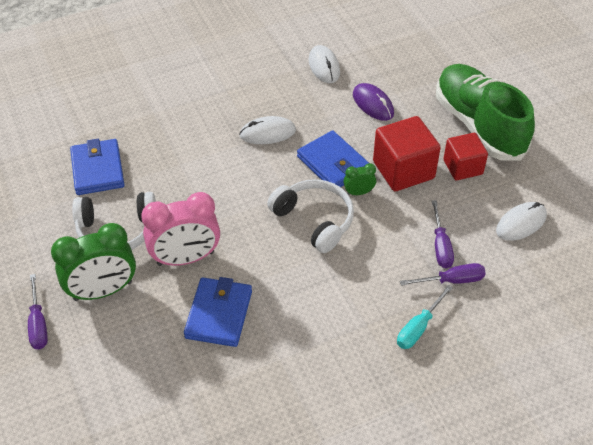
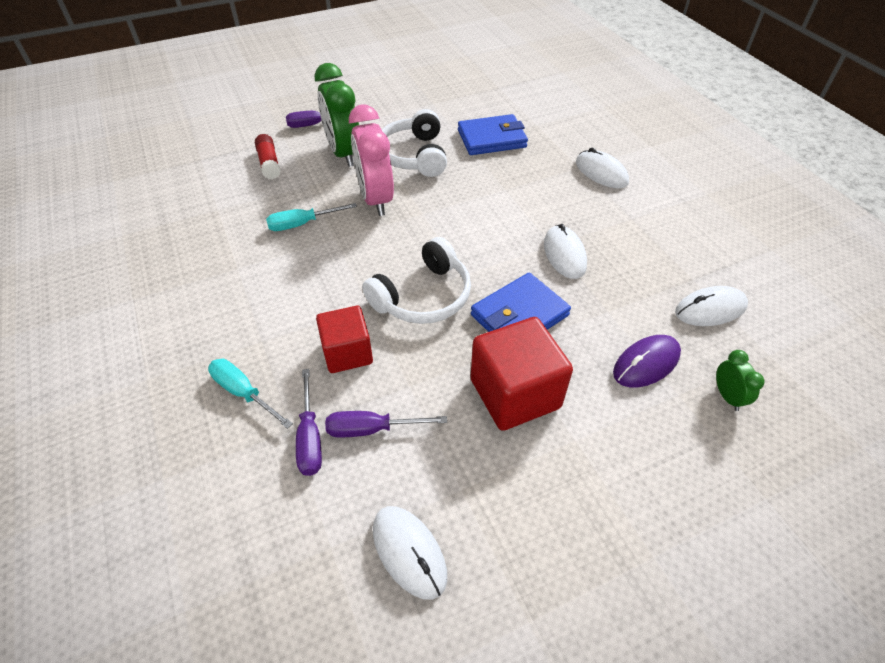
camera: 90 degrees right, 0 degrees up
(111, 359) = (269, 163): none -> red glue stick
(164, 100) = (601, 173): none -> white mouse
(219, 314) = (302, 224): blue wallet -> turquoise screwdriver
(358, 192) = (469, 340): green clock -> green clock (727, 396)
(463, 167) = (529, 475): red cube -> red cube (347, 353)
(478, 125) = (633, 512): green shoe -> none

